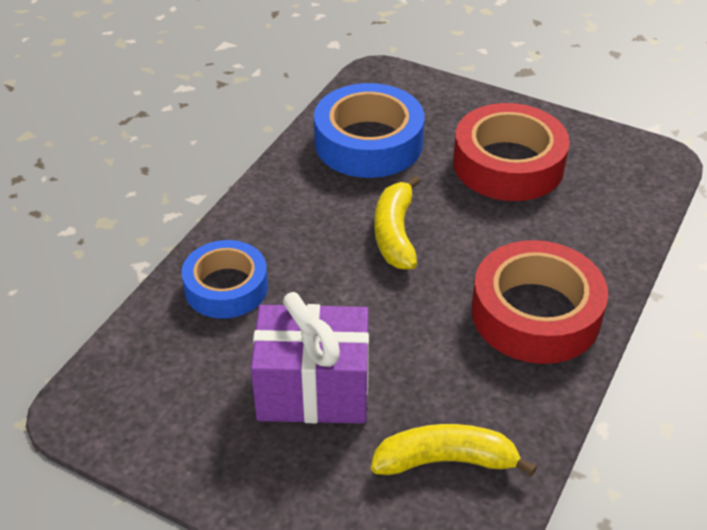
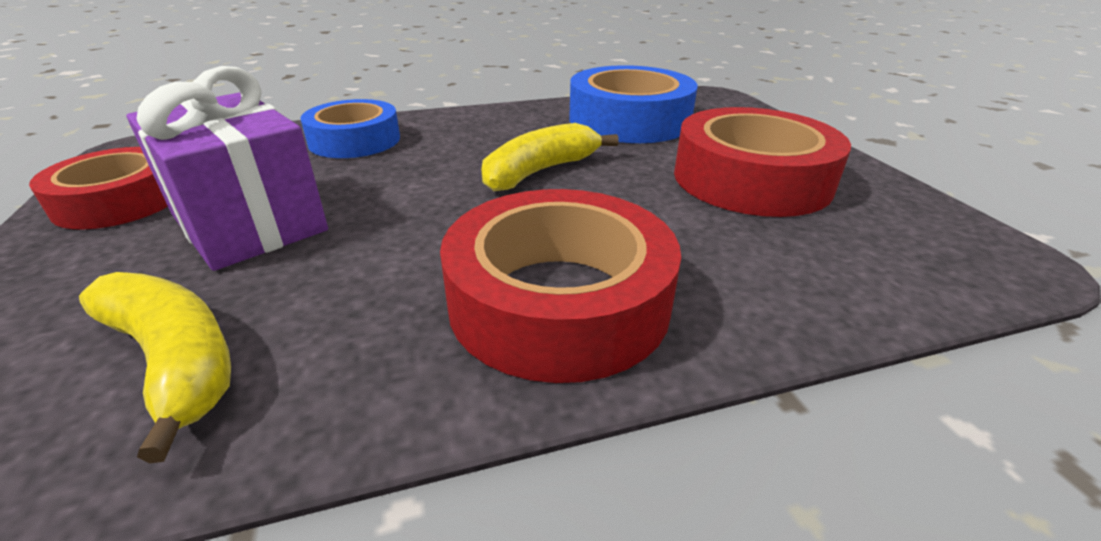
camera: 45 degrees right, 10 degrees down
(196, 442) = (119, 201): none -> red tape

